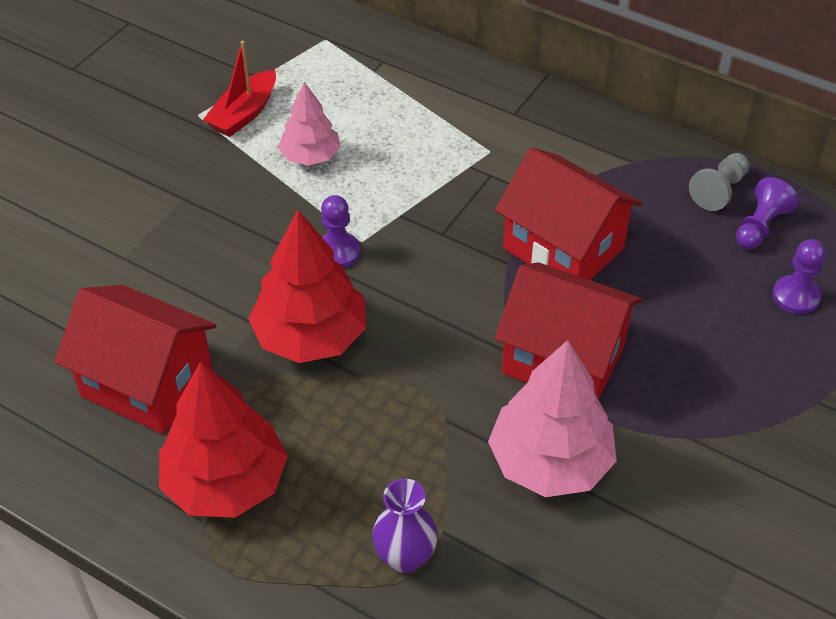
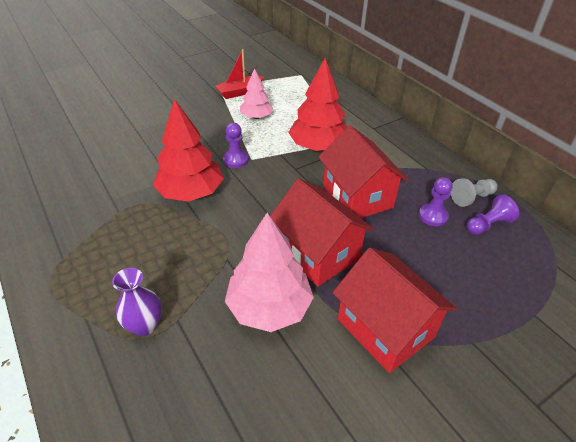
camera: 25 degrees right, 5 degrees down
(147, 383) = (97, 186): red house -> red house (385, 328)
(226, 482) = (90, 245): red tree -> red tree (318, 146)
(796, 296) = (491, 271): purple pawn -> purple pawn (433, 216)

